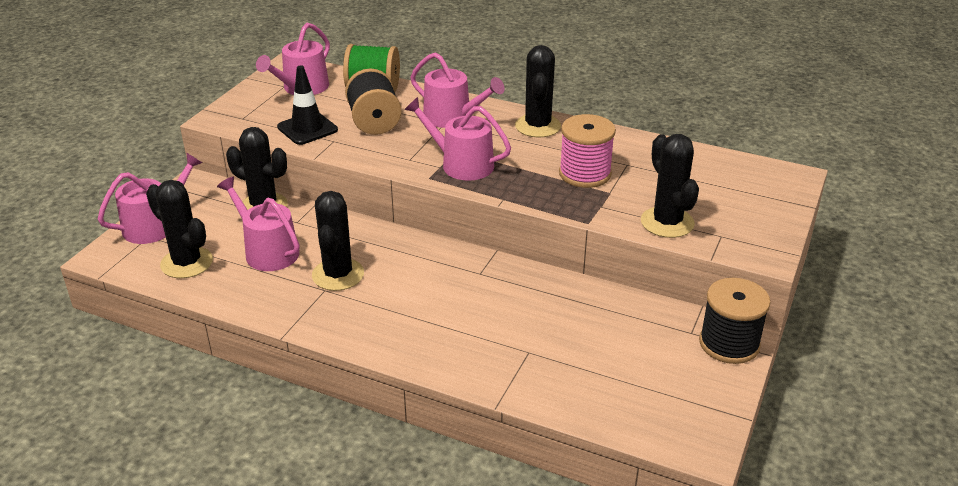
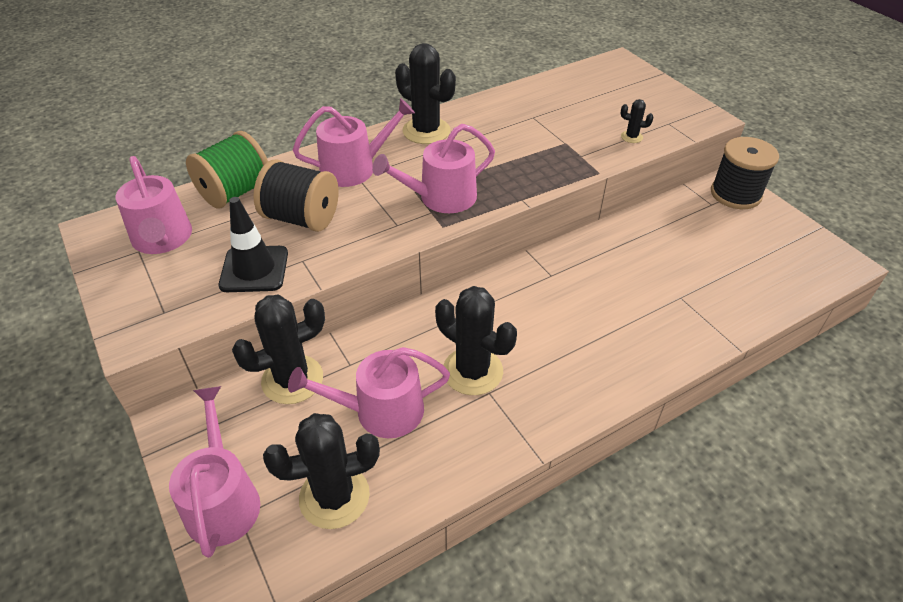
camera: 55 degrees left, 10 degrees up
(585, 174) = (526, 142): pink spool -> none
(667, 222) = (631, 137): black cactus -> black cactus, size x0.45

